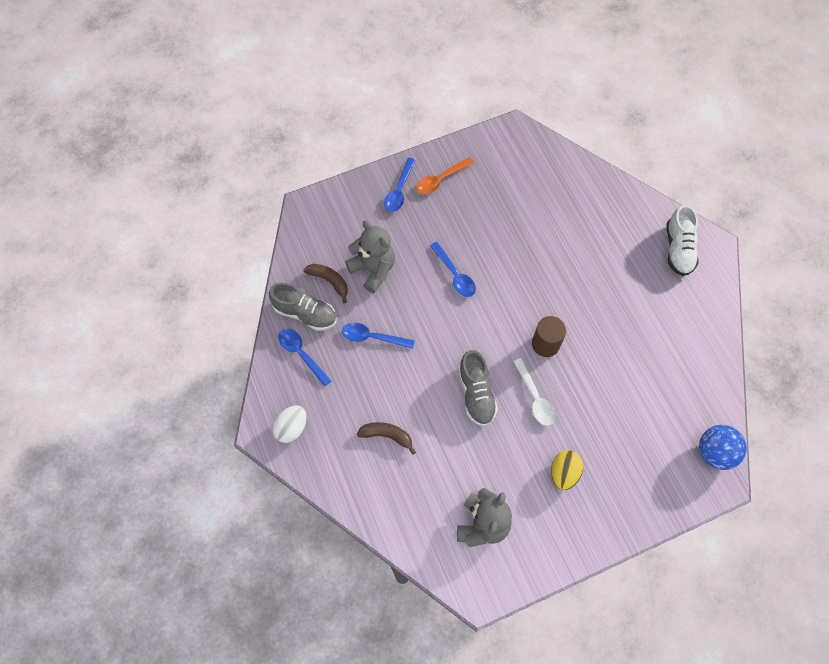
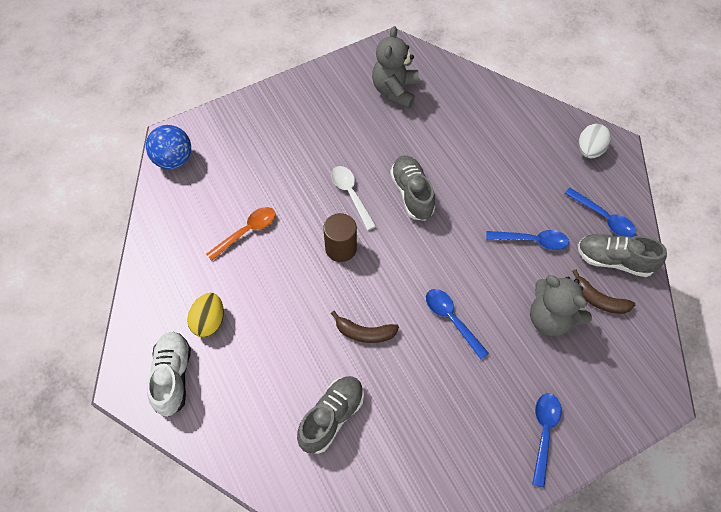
camera: 175 degrees right, 5 degrees down
(387, 436) = (495, 151): brown banana -> brown banana (364, 333)
(440, 180) = (490, 456): orange spoon -> orange spoon (246, 232)
(554, 212) = (332, 417): none -> grey shoe
(564, 473) = (322, 133): yellow egg -> yellow egg (209, 321)

